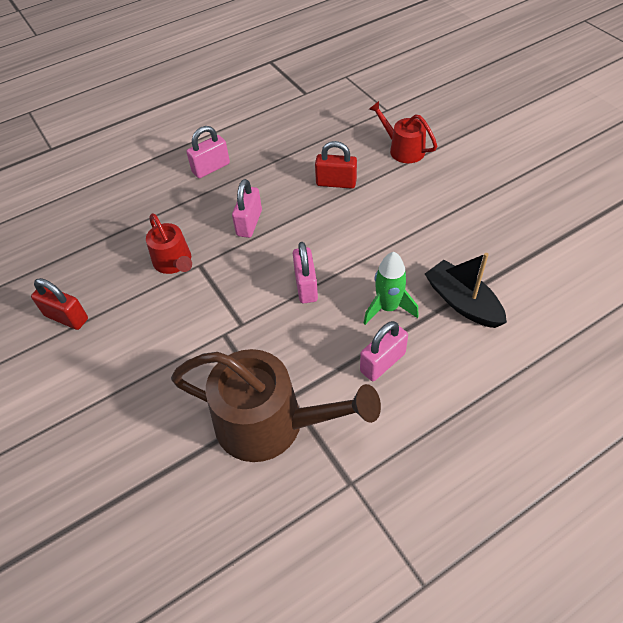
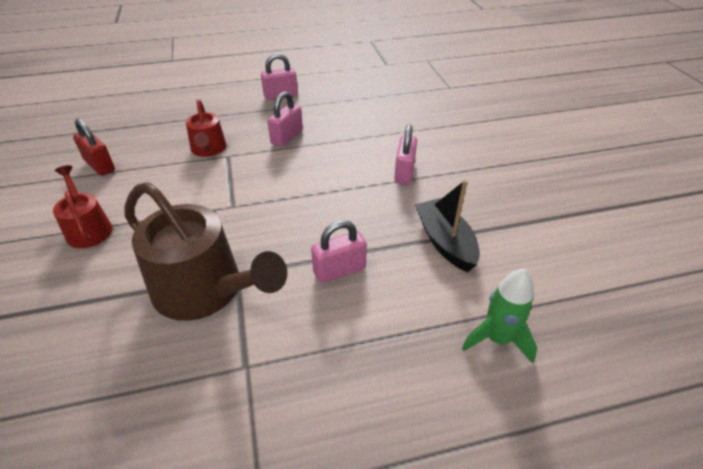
camera: 15 degrees right, 10 degrees down
(306, 286) = (306, 192): pink padlock -> pink padlock (404, 172)
(336, 183) = (377, 126): red padlock -> none
(388, 308) = (370, 228): green rocket -> green rocket (497, 339)
(403, 149) = (450, 116): red watering can -> red watering can (88, 229)

